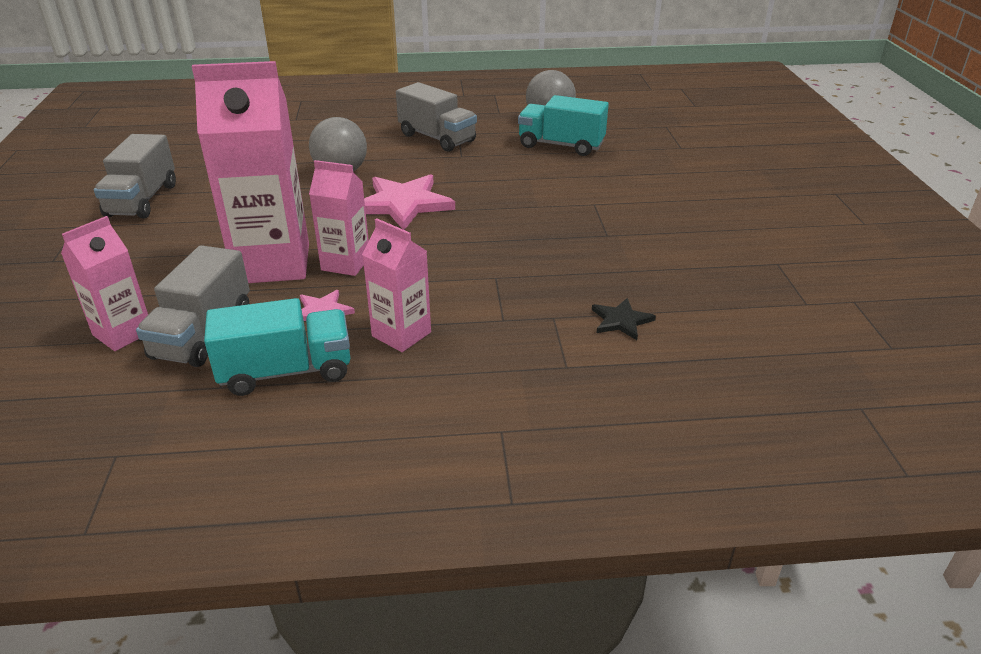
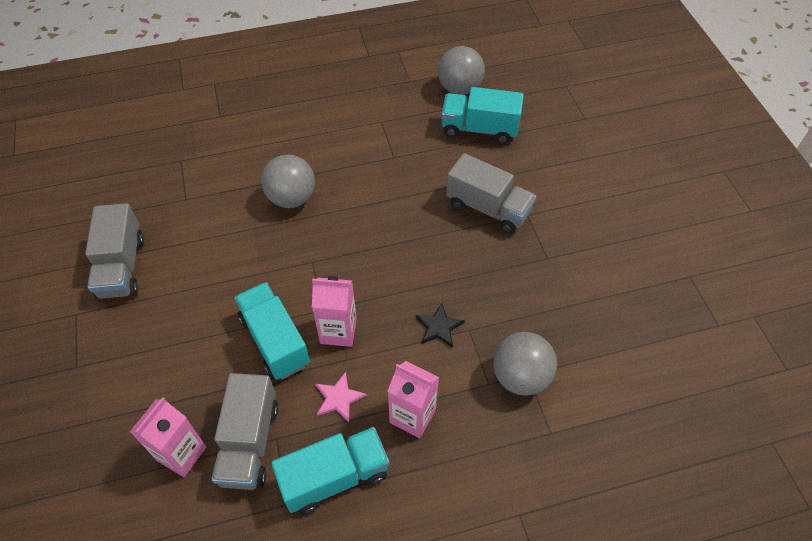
camera: 10 degrees left, 20 degrees up
(272, 263) = (275, 341): pink carton -> turquoise truck
(403, 204) = (362, 238): pink star -> none
(437, 138) = (364, 131): grey truck -> grey truck (488, 208)
(544, 318) = (520, 376): none -> grey ball
(621, 320) = (581, 370): black star -> black star (439, 327)

